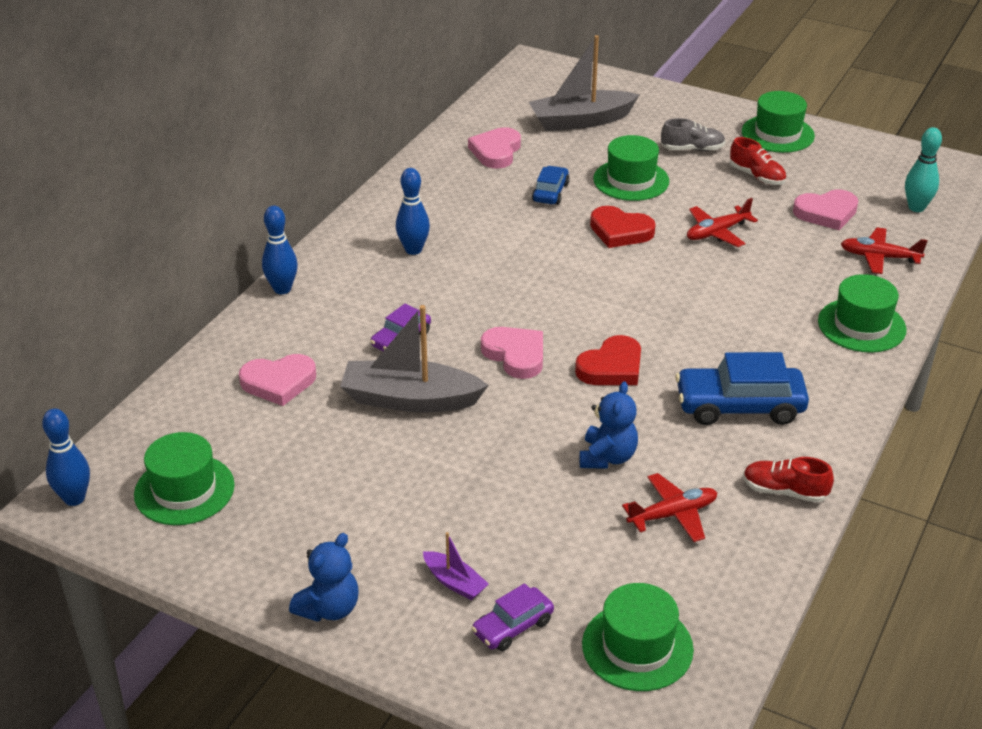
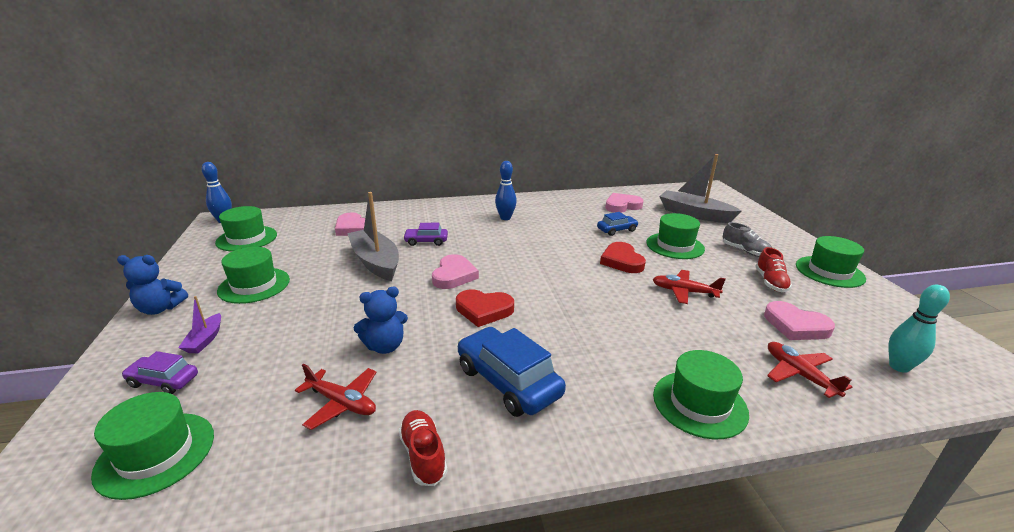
camera: 50 degrees right, 10 degrees down
(282, 289) = (429, 204): blue bowling pin -> none
(355, 516) = (254, 285): none -> green hat

